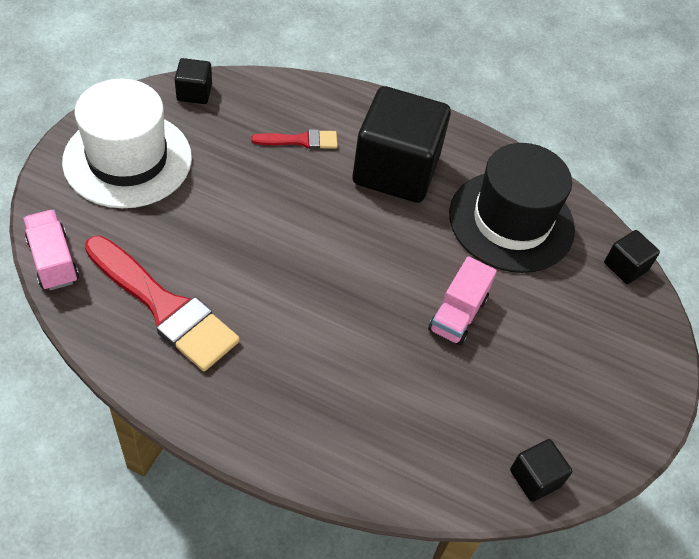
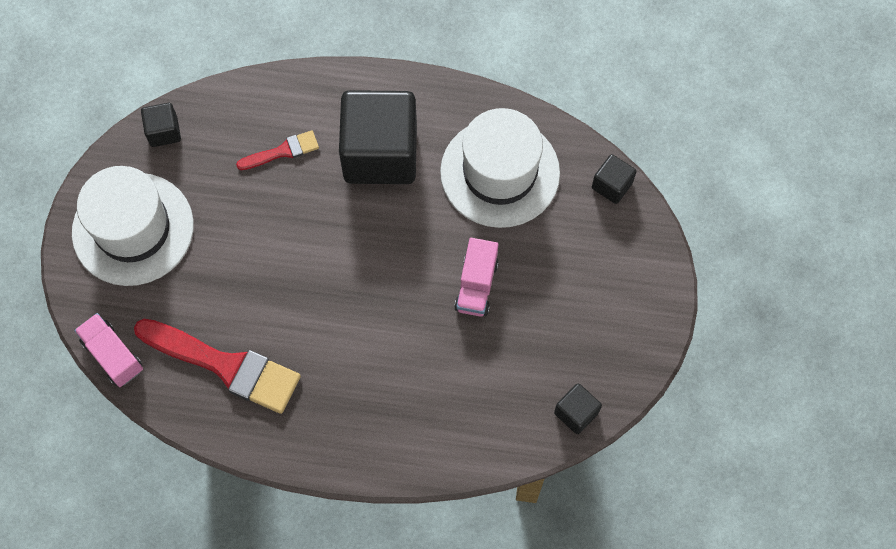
camera: 10 degrees left, 15 degrees up
(511, 221) = (500, 172): black hat -> white hat

